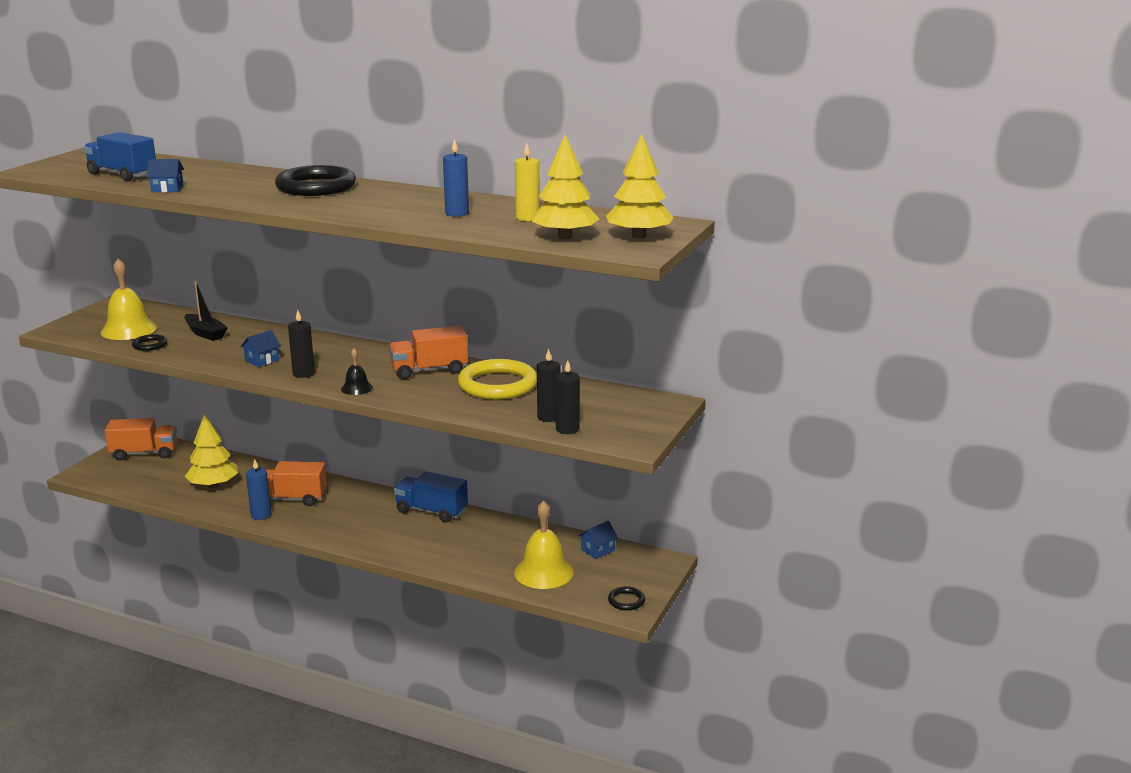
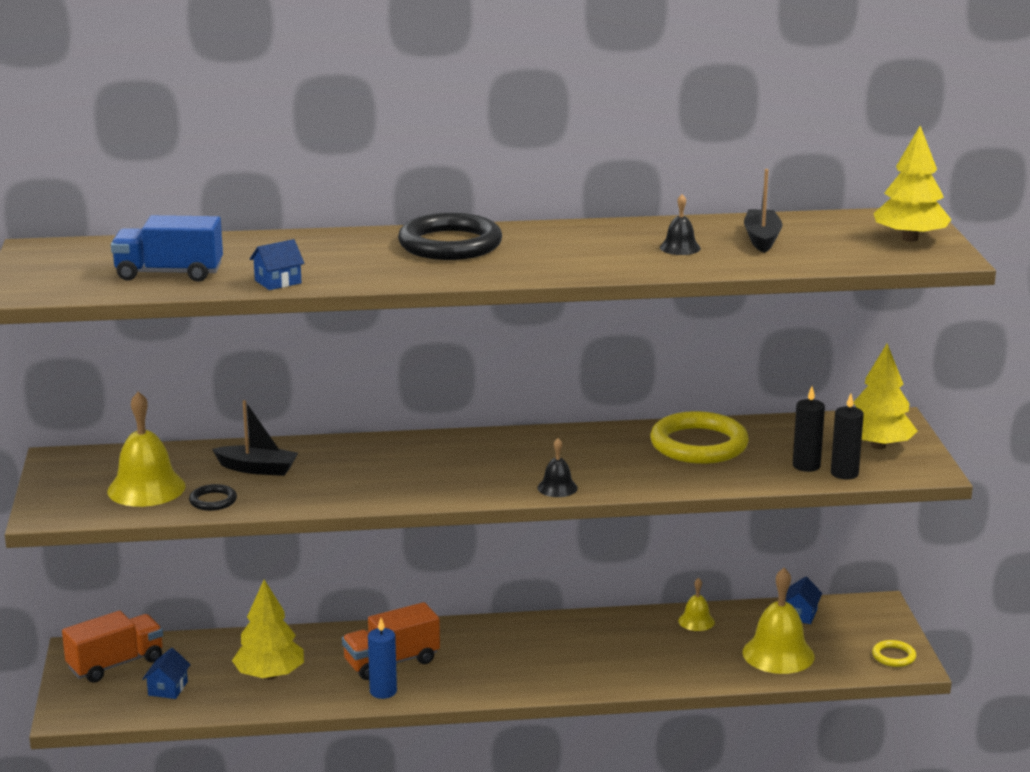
camera: 30 degrees left, 0 degrees up
(262, 360) = (390, 484): blue house -> blue house (168, 688)
(303, 374) = (467, 487): black candle -> none
(429, 370) = (600, 447): orange truck -> none
(431, 511) = (573, 627): blue truck -> none
(457, 213) = (680, 248): blue candle -> black bell
(517, 532) = (696, 621): none -> yellow bell
(527, 218) = (762, 239): yellow candle -> black boat
(565, 237) = (844, 253): yellow tree -> yellow tree (878, 446)
(626, 601) = (893, 656): black ring -> yellow ring

